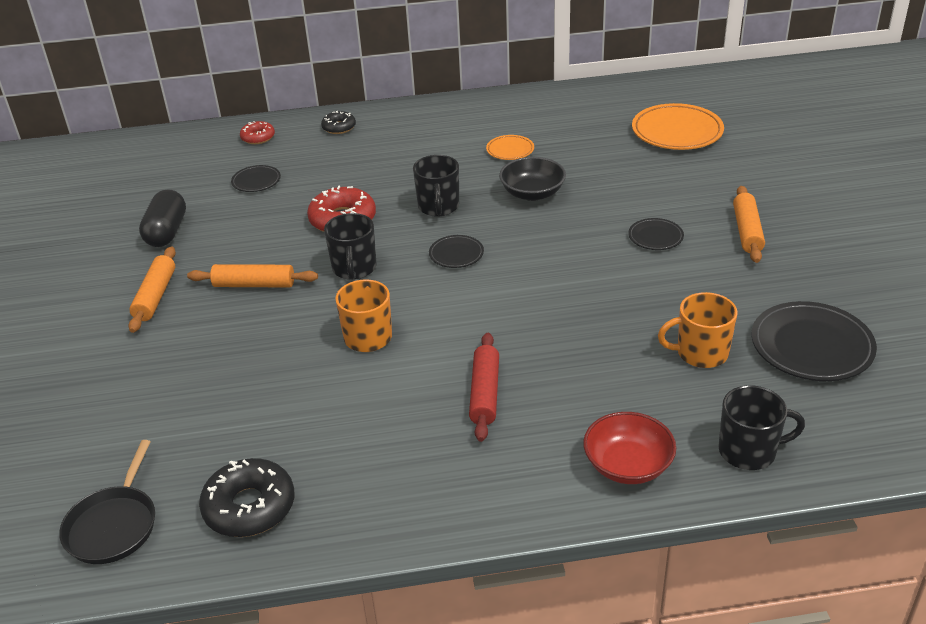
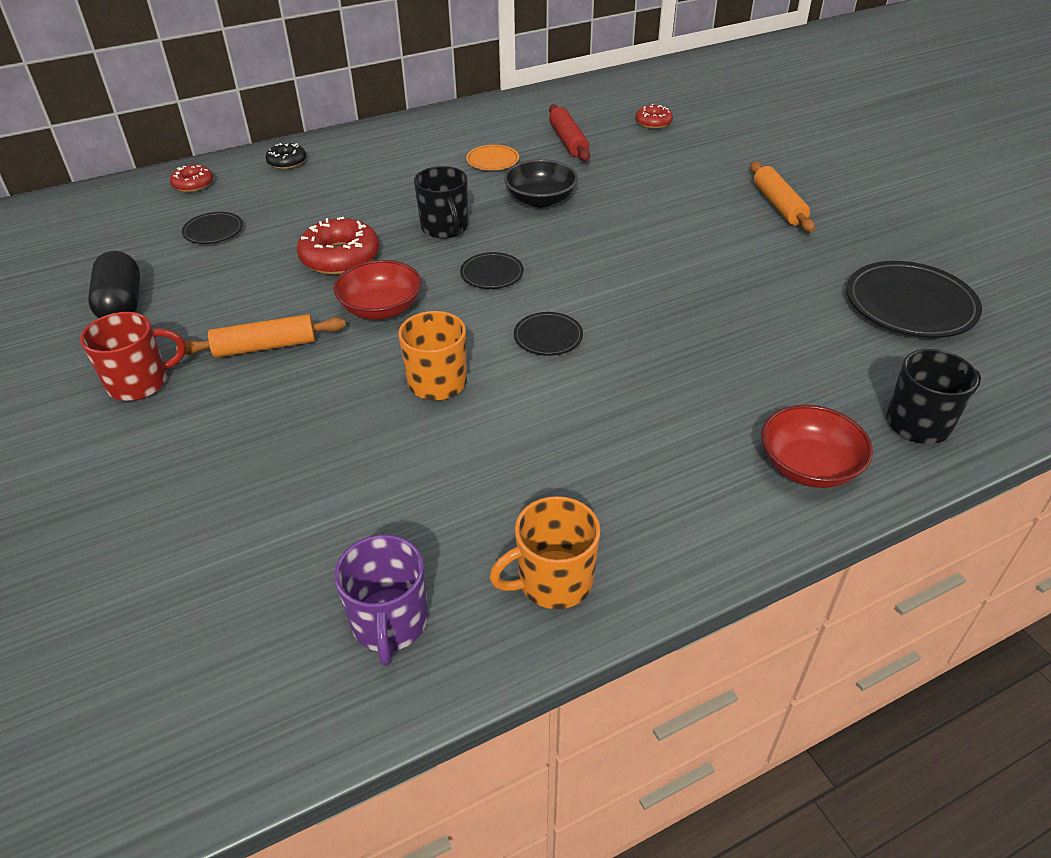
camera: 20 degrees left, 5 degrees up
(113, 526) = (209, 697): black pan -> none
(155, 296) = (140, 382): orange rolling pin -> red mug
(249, 507) = (390, 623): black donut -> purple mug
(354, 269) = (381, 308): black mug -> red bowl
(485, 393) = (607, 419): red rolling pin -> red rolling pin (568, 141)
(655, 237) = (693, 224): black plate -> black plate (548, 337)
(677, 132) = (653, 122): orange plate -> red donut
(700, 353) = (808, 332): orange mug -> orange mug (553, 581)

